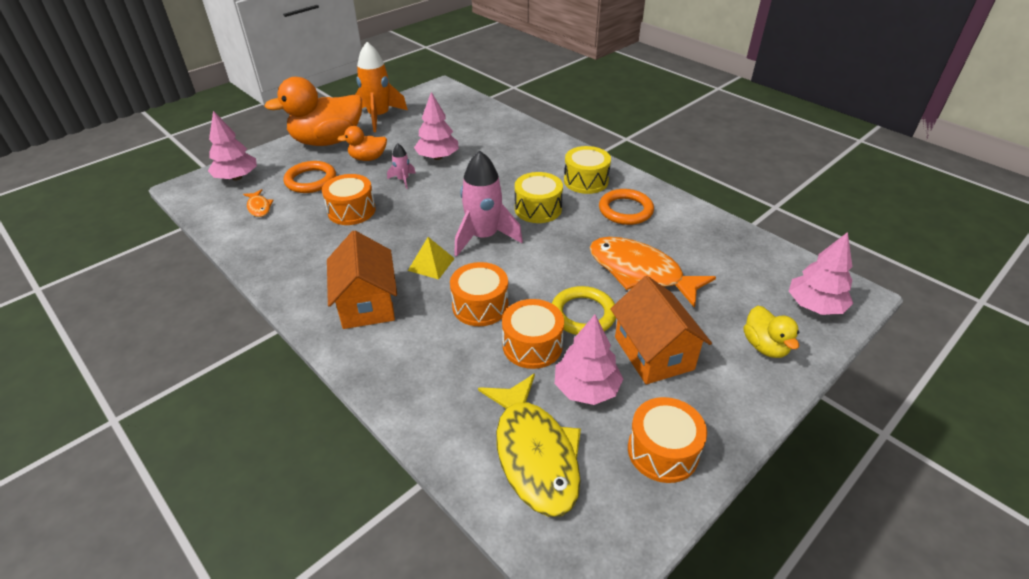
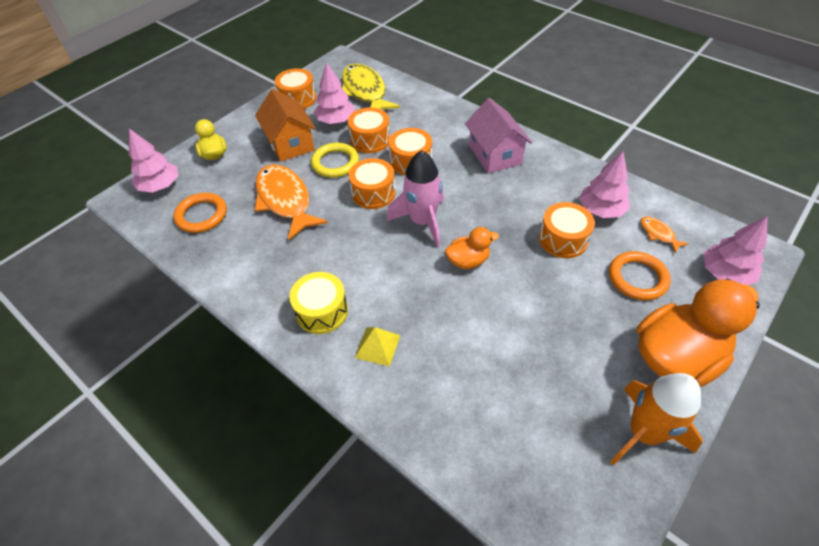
camera: 175 degrees right, 10 degrees up
(367, 304) = (495, 154): orange house -> pink house
(368, 158) = (597, 325): orange duck -> orange duck (468, 261)
(403, 180) = (533, 290): pink rocket -> none
(431, 264) = (460, 190): yellow pyramid -> yellow pyramid (377, 346)
(437, 157) = (510, 337): pink tree -> pink tree (601, 210)
(534, 271) = (373, 193): none -> orange drum
(538, 209) = (374, 262): yellow drum -> none
(625, 210) = (284, 269): orange ring -> orange ring (201, 215)
(640, 272) = (285, 200): orange fish -> orange fish turned 150 degrees counterclockwise

